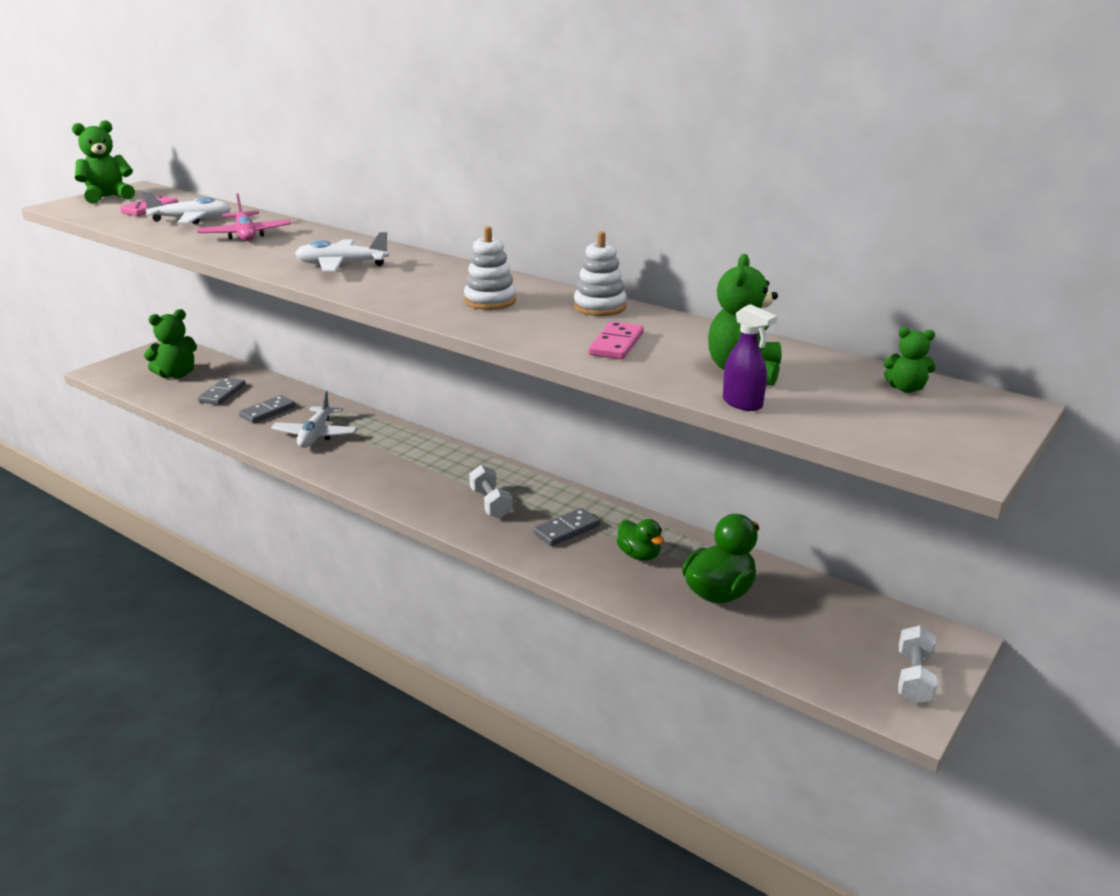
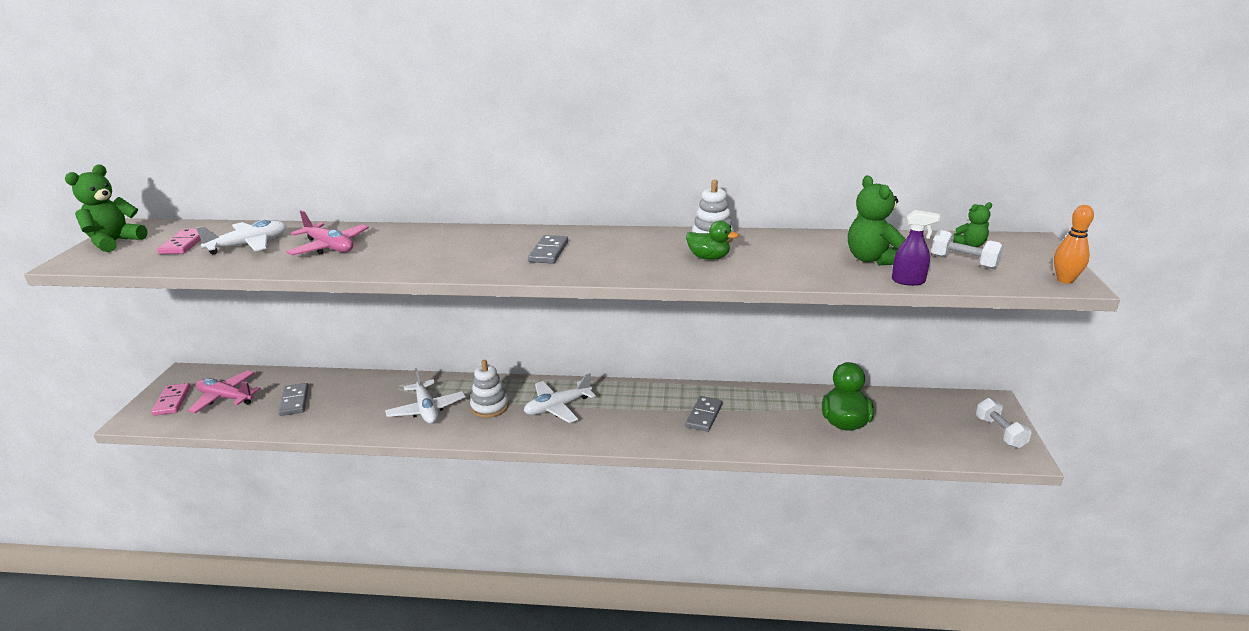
camera: 30 degrees left, 0 degrees up
(177, 374) = (225, 398): green teddy bear -> pink plane
(267, 412) = (358, 404): grey domino -> grey domino (549, 252)
(342, 265) = (464, 253): white plane -> white plane (557, 407)
(490, 301) = (631, 253): white stacking toy -> white stacking toy (489, 407)
(491, 503) = (630, 416): white dumbbell -> white dumbbell (964, 262)
(616, 344) = (769, 262): pink domino -> pink domino (172, 401)
(639, 555) = (769, 416): green duck -> green duck (709, 258)
(961, 459) = (1065, 280): none -> orange bowling pin

